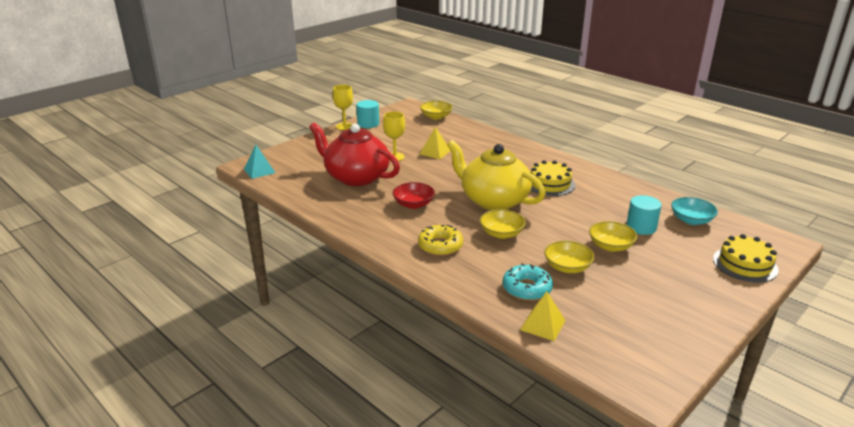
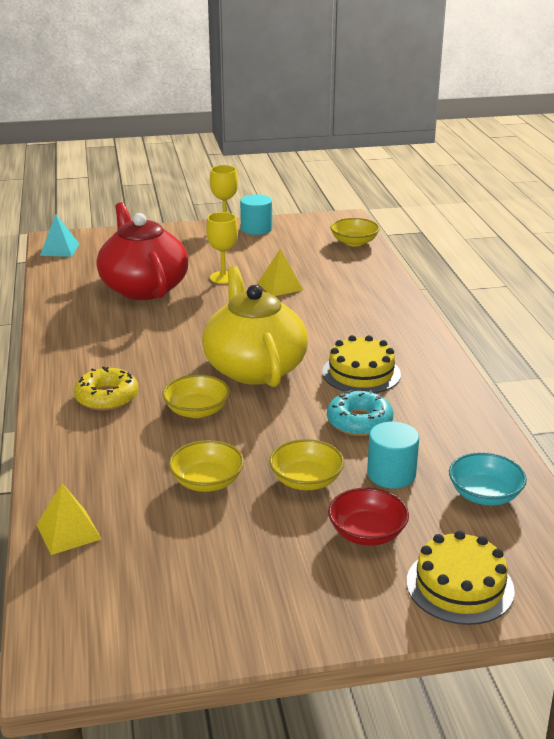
camera: 35 degrees right, 0 degrees up
(413, 204) = (155, 340): red bowl -> red bowl (367, 533)
(527, 288) = (119, 484): turquoise donut -> turquoise donut (359, 422)

